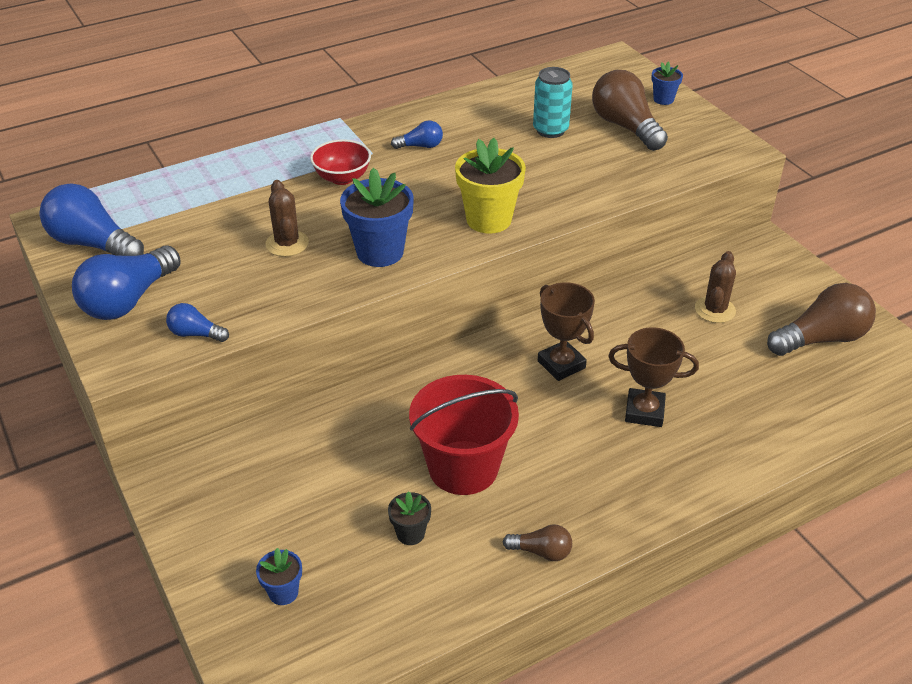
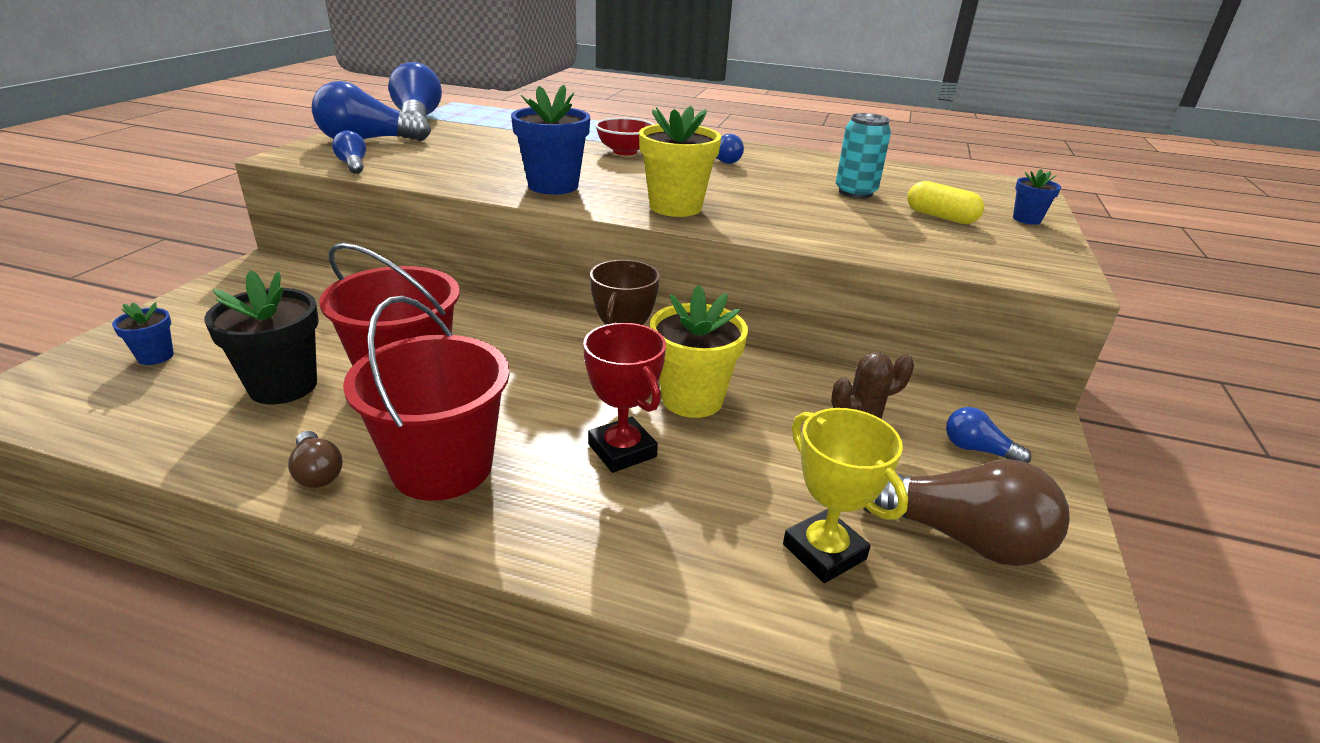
camera: 45 degrees right, 10 degrees down
(287, 244) = (509, 159): brown cactus -> none
(410, 533) = (283, 386): black flower pot -> black flower pot, size x1.92
(588, 494) = (442, 467): none -> red bucket
(622, 354) = (692, 399): none -> yellow flower pot
(625, 127) = (940, 217): brown light bulb -> yellow capsule
(644, 411) = (622, 450): brown trophy -> red trophy
(769, 282) = (977, 450): none -> blue light bulb
(791, 389) = (824, 552): none -> yellow trophy

